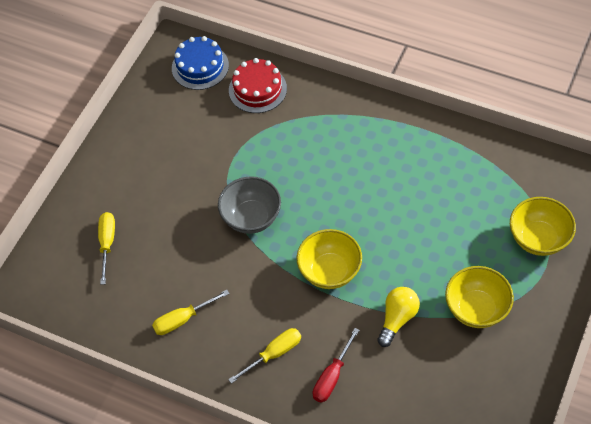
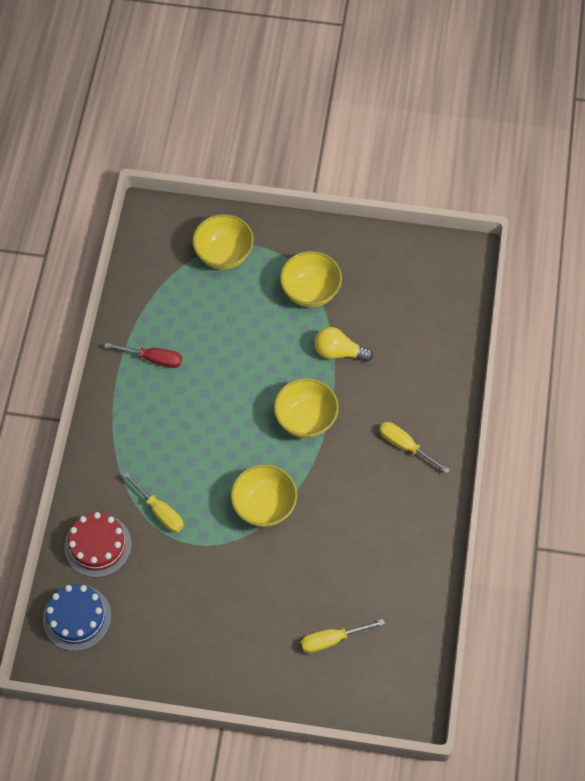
camera: 110 degrees left, 5 degrees up
(183, 319) = (395, 537): yellow screwdriver -> yellow screwdriver (160, 511)
(251, 218) = (264, 506): grey bowl -> yellow bowl
(332, 376) = (412, 392): red screwdriver -> red screwdriver (153, 359)

